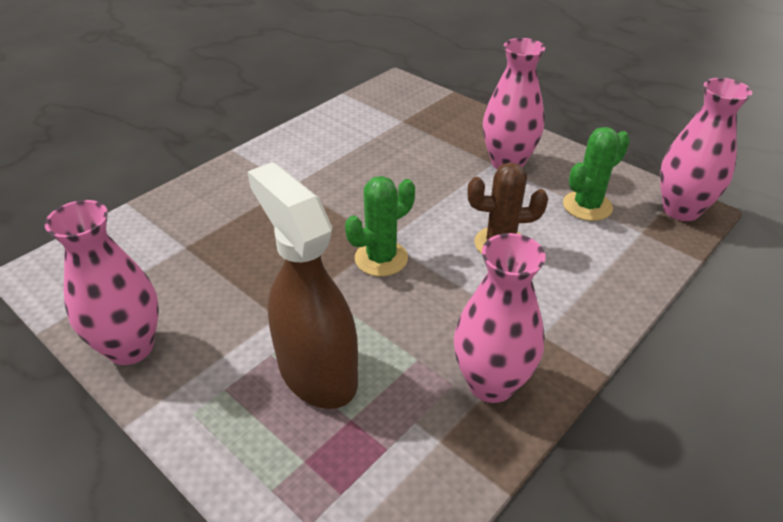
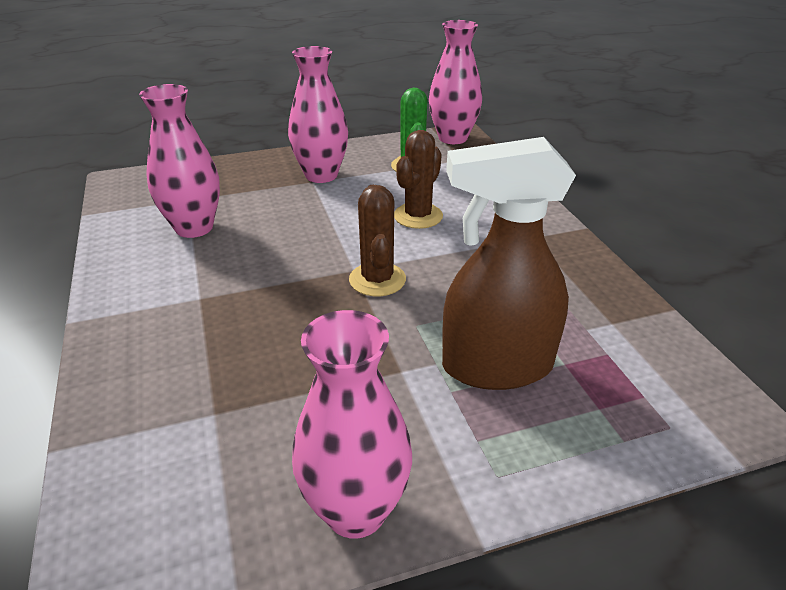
camera: 60 degrees left, 5 degrees down
(381, 258) = (377, 279): green cactus -> brown cactus
(491, 383) = (567, 277): pink vase -> pink vase (194, 228)

